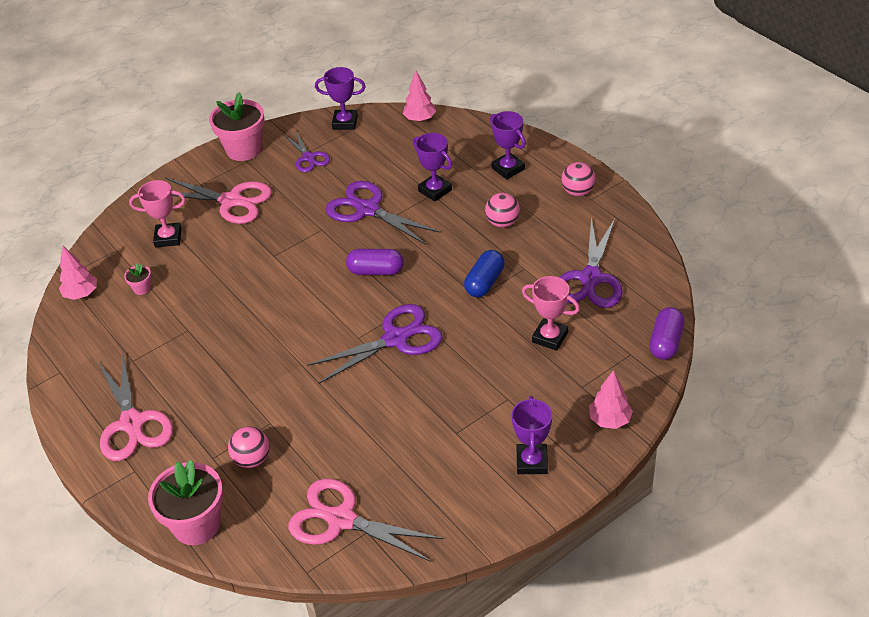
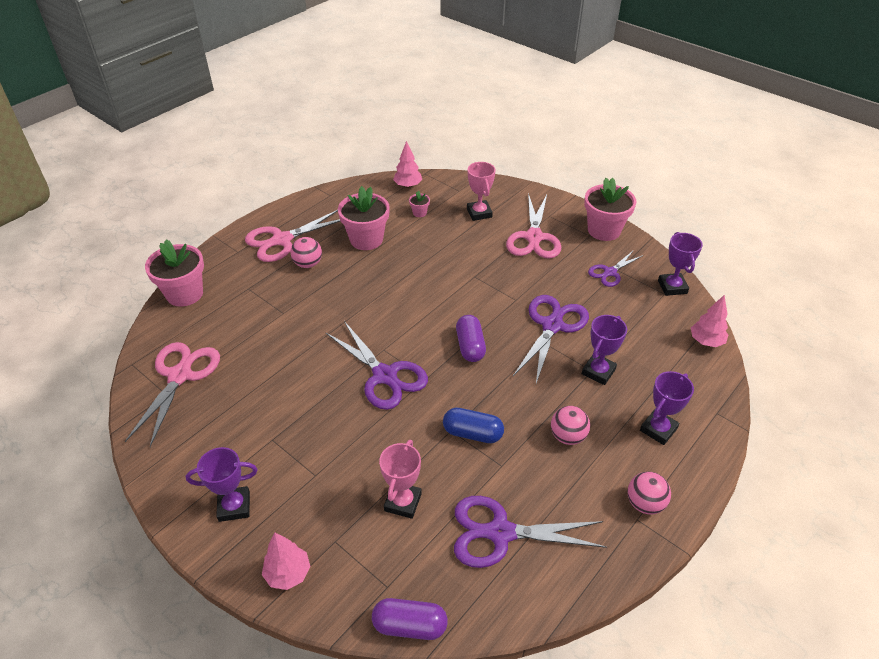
camera: 75 degrees right, 0 degrees up
(169, 340) = (366, 239): none -> pink flower pot
(252, 459) = (245, 310): pink ball -> pink ball (308, 264)

